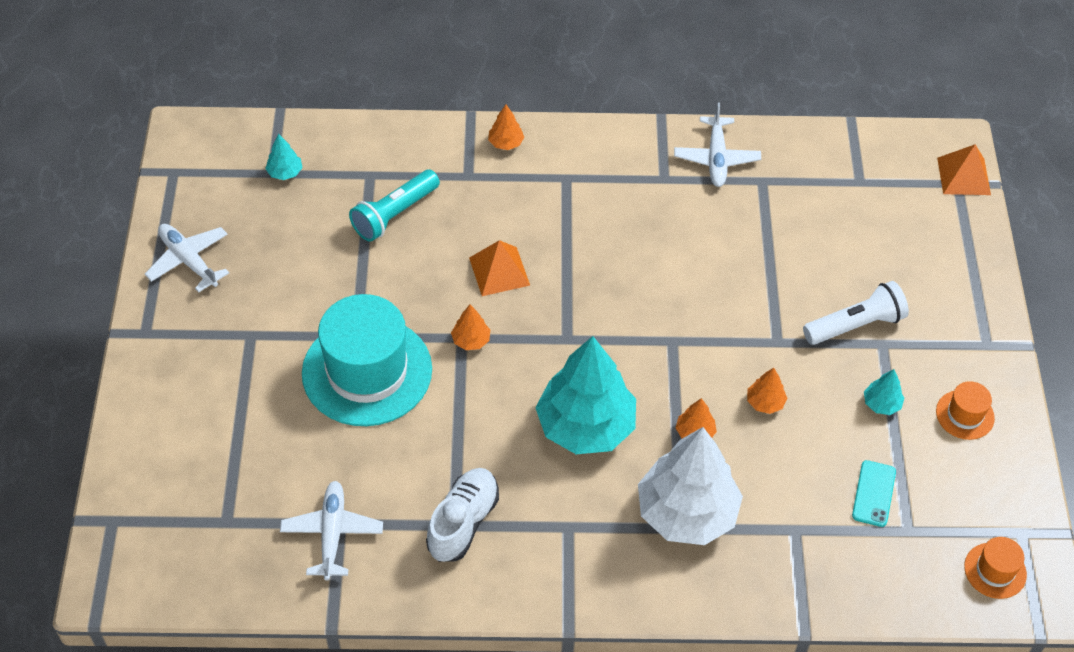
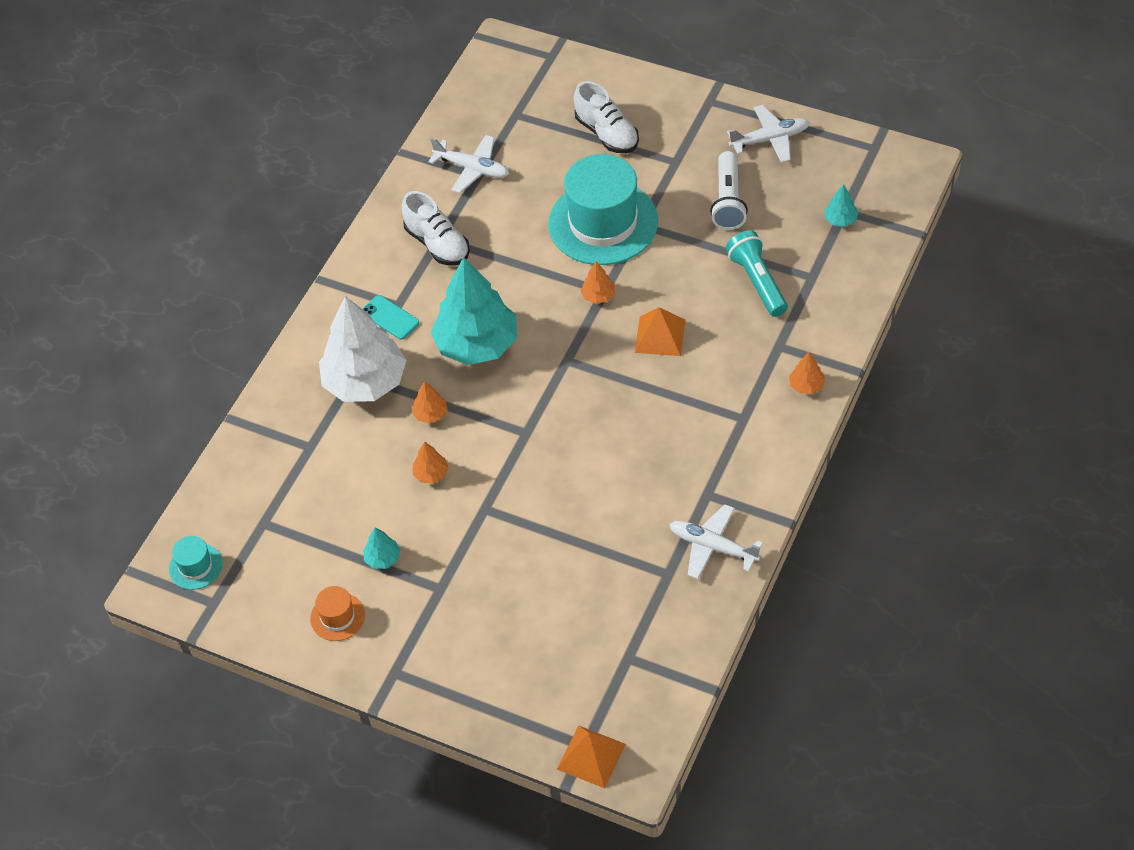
camera: 120 degrees right, 0 degrees up
(228, 414) = (607, 133): none -> white shoe
(855, 325) = (469, 576): white flashlight -> white flashlight (728, 200)
(874, 493) = (307, 514): turquoise phone -> turquoise phone (390, 317)
(995, 570) = (195, 566): orange hat -> turquoise hat

